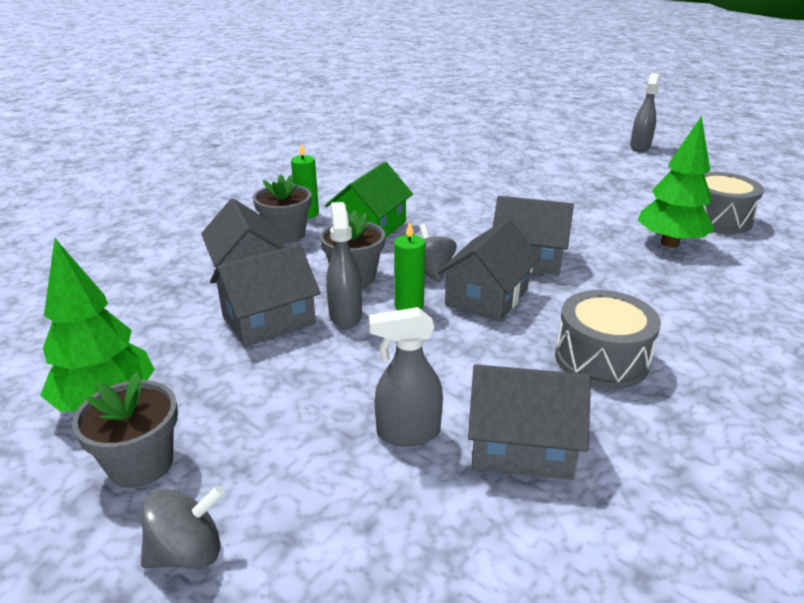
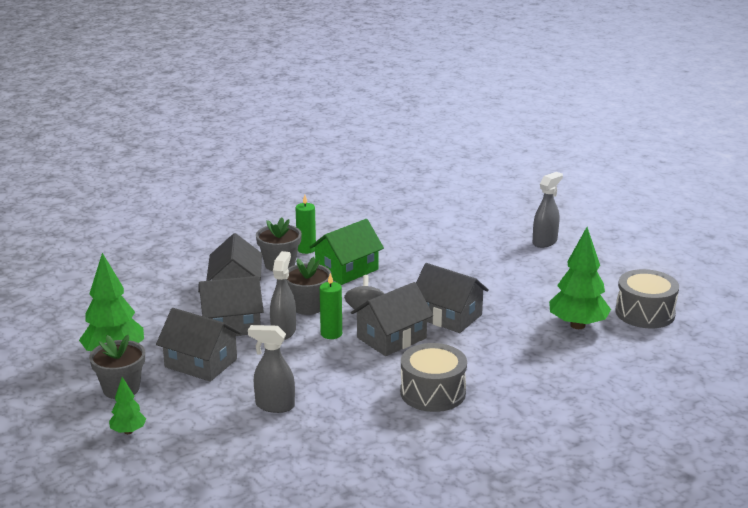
camera: 20 degrees right, 5 degrees down
(187, 552) = (128, 431): grey spinning top -> green tree
(521, 445) = (336, 426): grey house -> grey house (201, 363)
(640, 147) = (660, 231): grey spray bottle -> grey spray bottle (545, 242)

